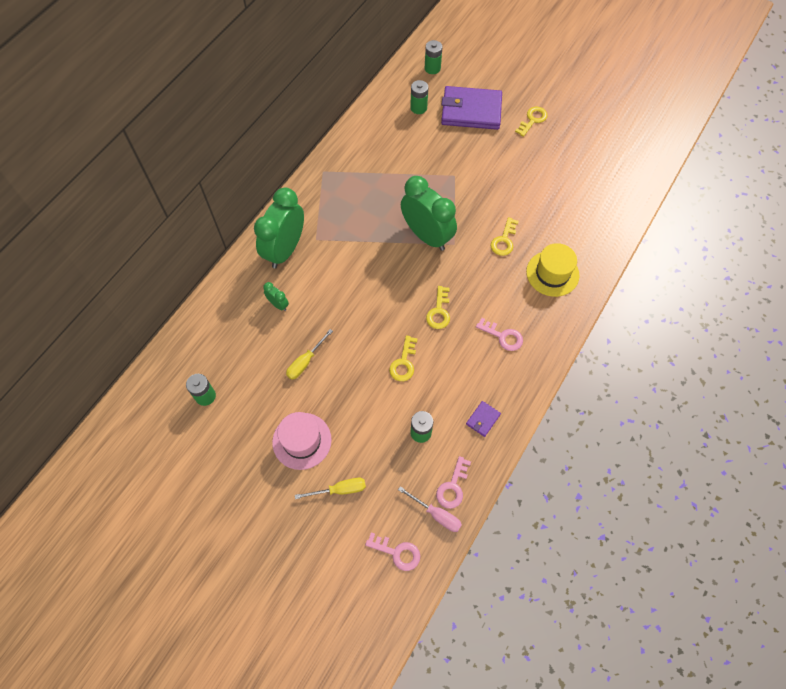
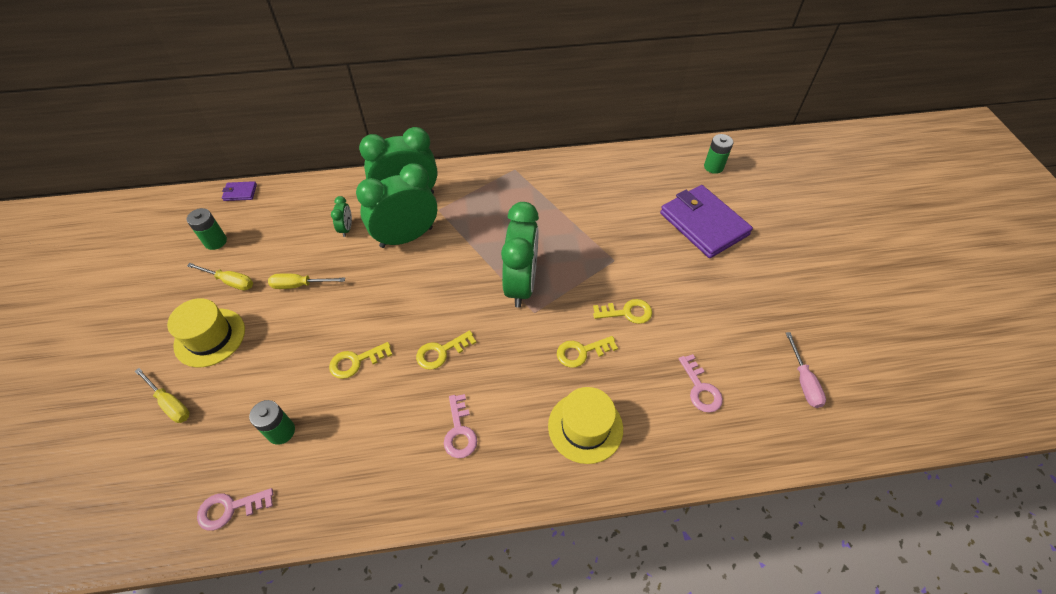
camera: 50 degrees right, 10 degrees down
(258, 404) = (230, 281): none -> yellow screwdriver
(302, 441) = (210, 337): pink hat -> yellow hat
(323, 273) = (406, 237): none -> green clock
(397, 552) = (118, 506): pink key -> pink key (700, 388)
(418, 108) = (658, 186): green battery -> none
(436, 514) = (185, 515): pink screwdriver -> pink screwdriver (803, 381)
(483, 419) = (337, 482): purple wallet -> purple wallet (240, 192)
(532, 120) = (757, 278): yellow key -> yellow key (627, 312)

